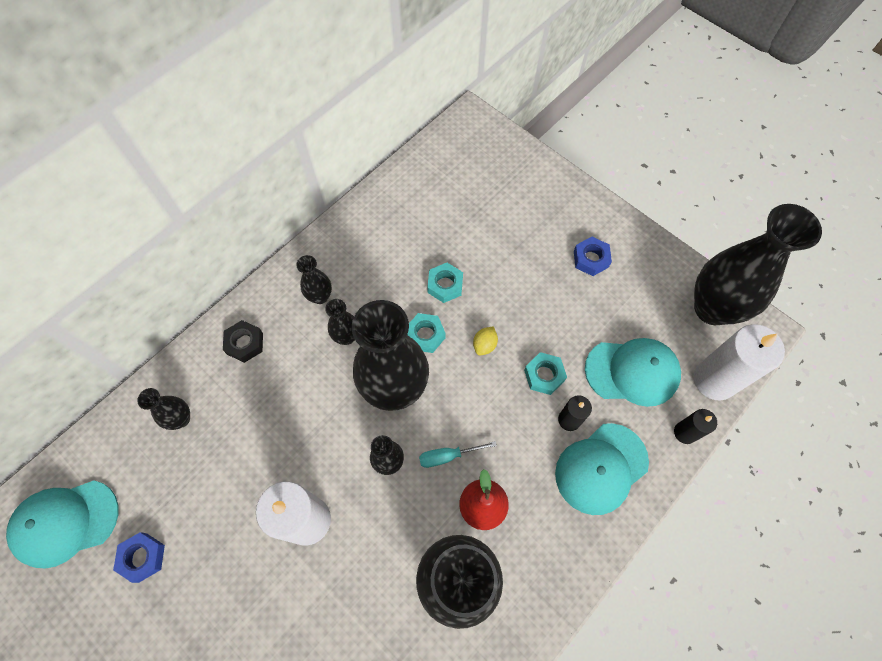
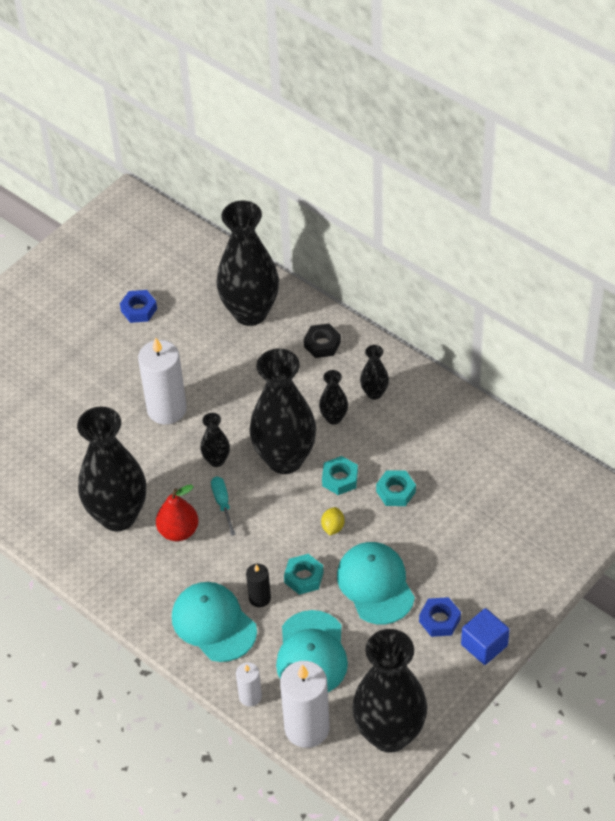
camera: 90 degrees right, 15 degrees down
(65, 523) = (165, 258): turquoise cap -> turquoise cap (375, 584)
(181, 419) = (250, 312): black vase -> black vase, size x2.23
(484, 345) = (333, 527): yellow lemon -> yellow lemon turned 75 degrees clockwise
(615, 226) = (484, 645): none -> blue cube
(685, 432) = (250, 696): black candle -> white candle

